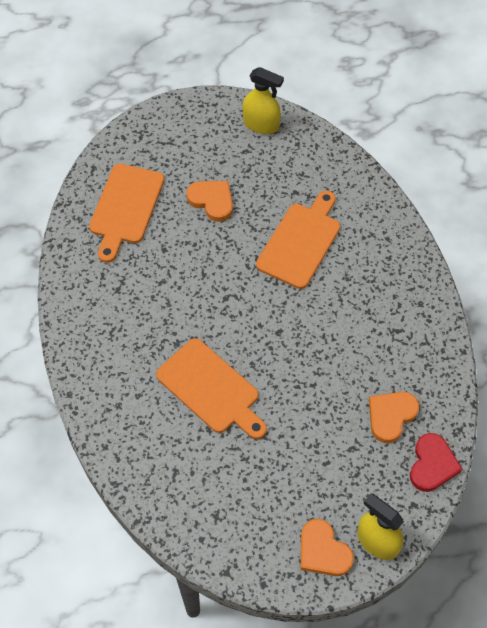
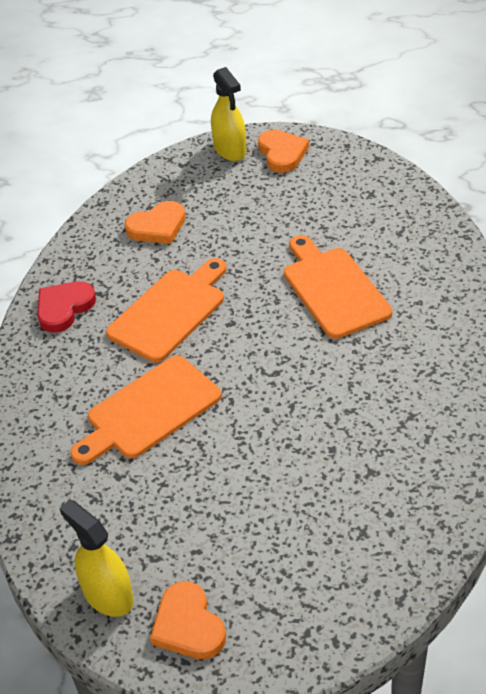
camera: 155 degrees left, 15 degrees down
(125, 208) = (367, 521): orange cutting board -> orange cutting board (170, 312)
(212, 201) = (239, 496): orange heart -> orange heart (188, 625)
(432, 464) = (144, 186): red heart -> red heart (64, 308)

